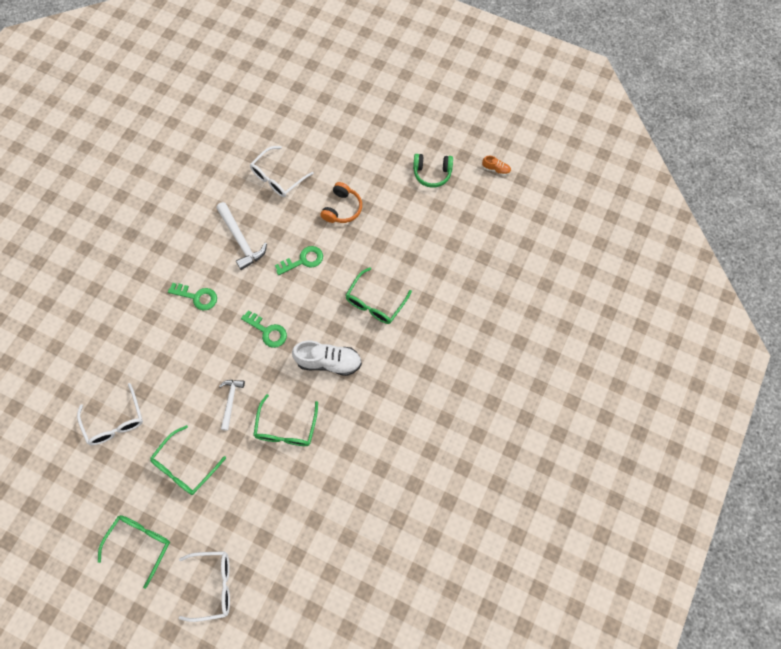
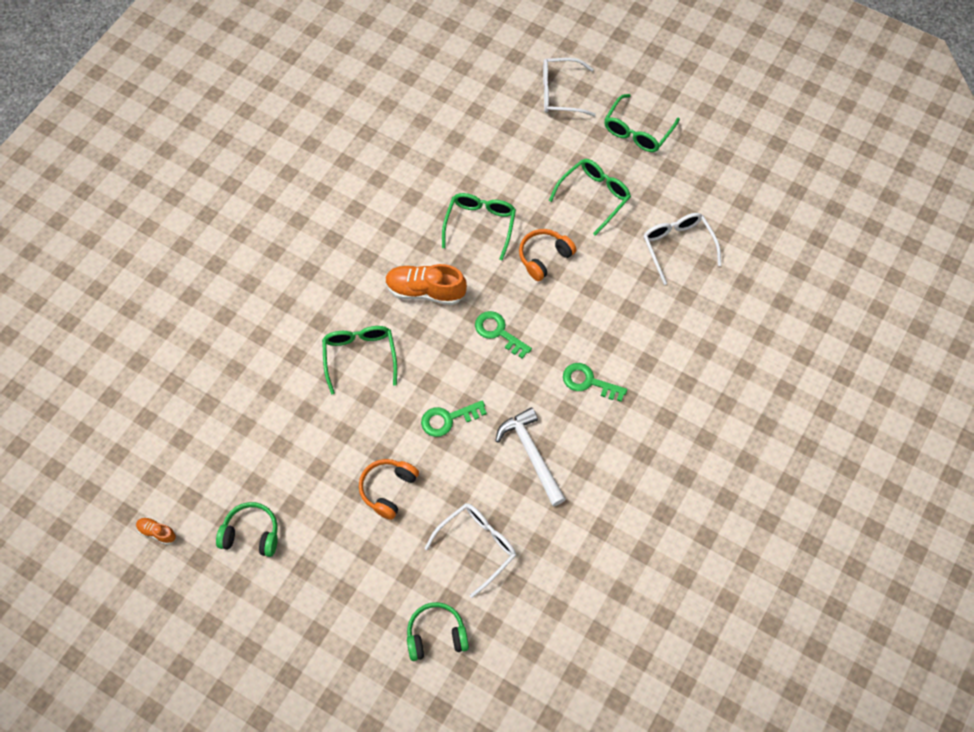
camera: 175 degrees left, 5 degrees down
(230, 401) = (544, 257): white hammer -> orange headphones
(302, 125) = (436, 635): none -> green headphones
(328, 362) = (425, 291): white shoe -> orange shoe
(375, 303) = (360, 356): green glasses -> green glasses turned 45 degrees counterclockwise

